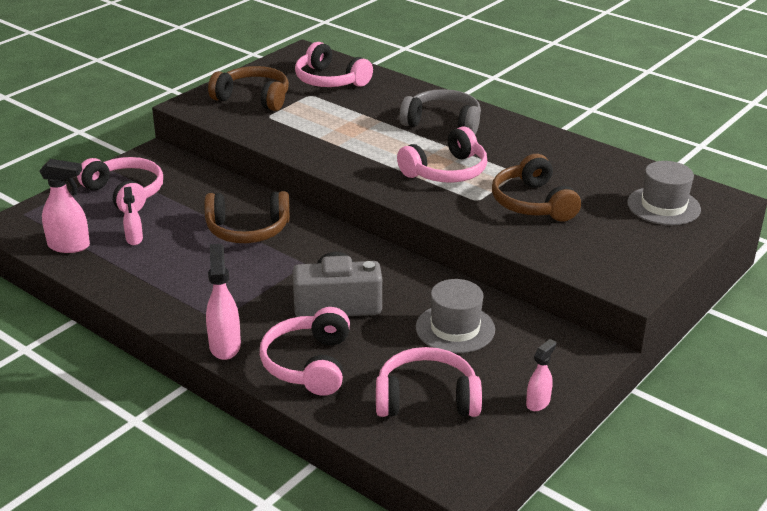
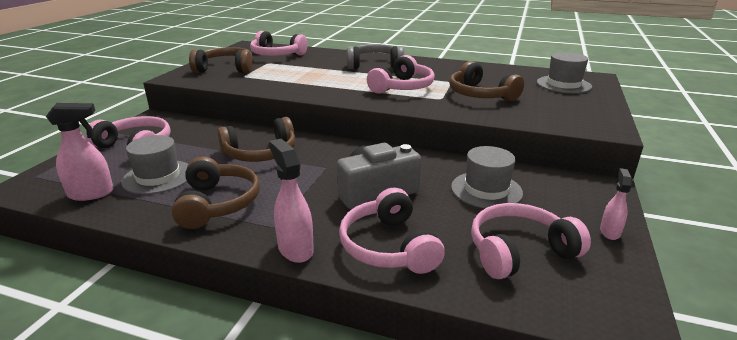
camera: 20 degrees left, 5 degrees down
(134, 239) = (158, 177): pink spray bottle -> grey hat
(178, 283) = (218, 203): none -> brown headphones

